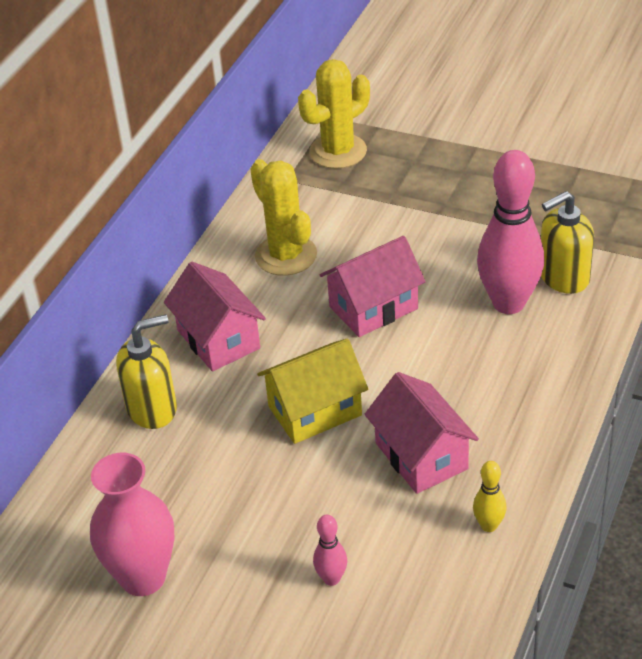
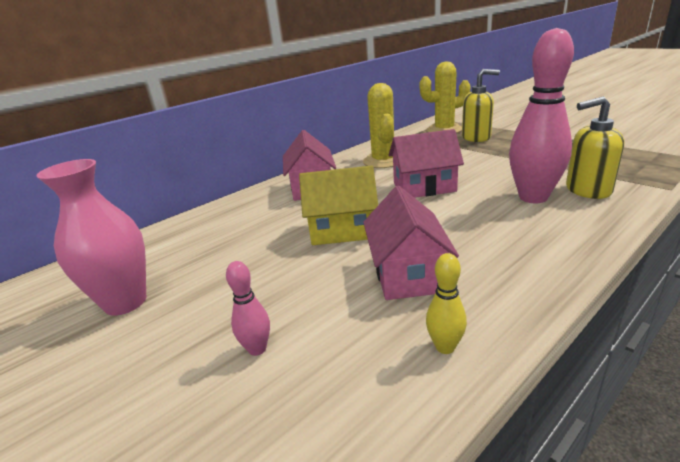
camera: 25 degrees right, 15 degrees down
(152, 408) = (241, 211): yellow soap dispenser -> yellow soap dispenser (476, 137)

